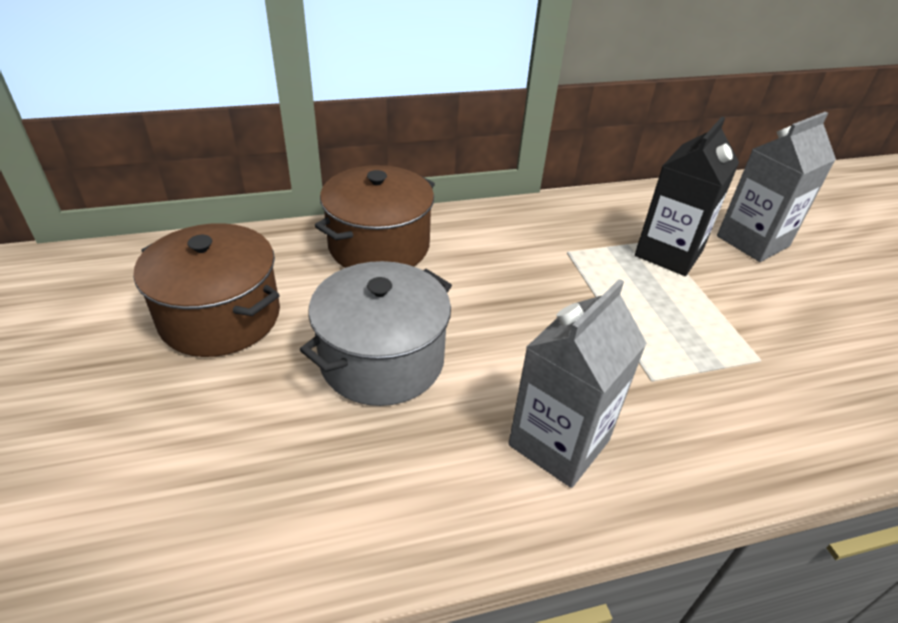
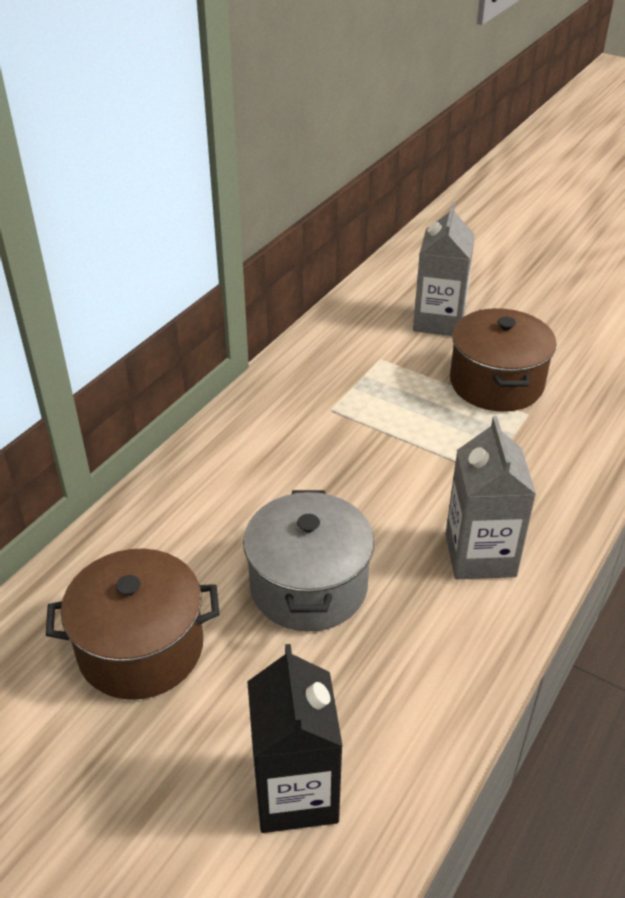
camera: 40 degrees left, 0 degrees up
(379, 246) = (185, 499): brown pot -> brown pot (496, 383)
(668, 253) = (398, 366): black carton -> black carton (295, 792)

